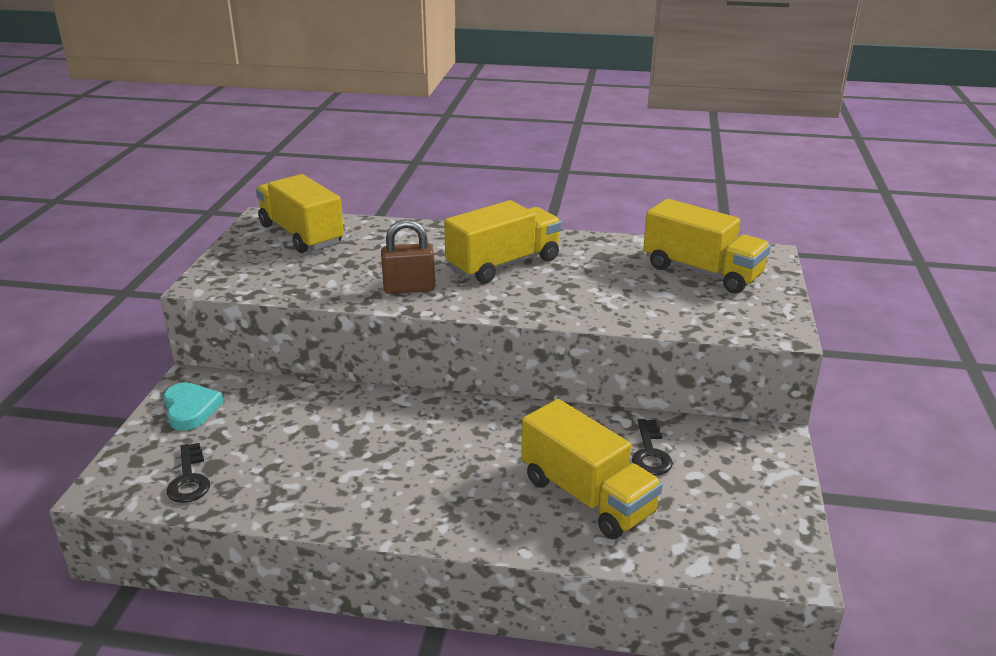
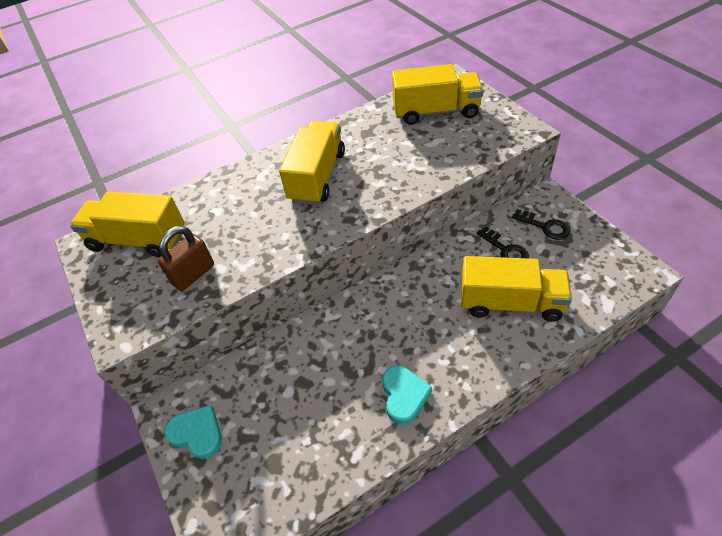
camera: 35 degrees left, 20 degrees up
(189, 479) = (271, 487): black key -> black key (545, 226)
(377, 495) = (404, 396): none -> turquoise heart
(409, 288) = (282, 236): brown padlock -> brown padlock (193, 274)

